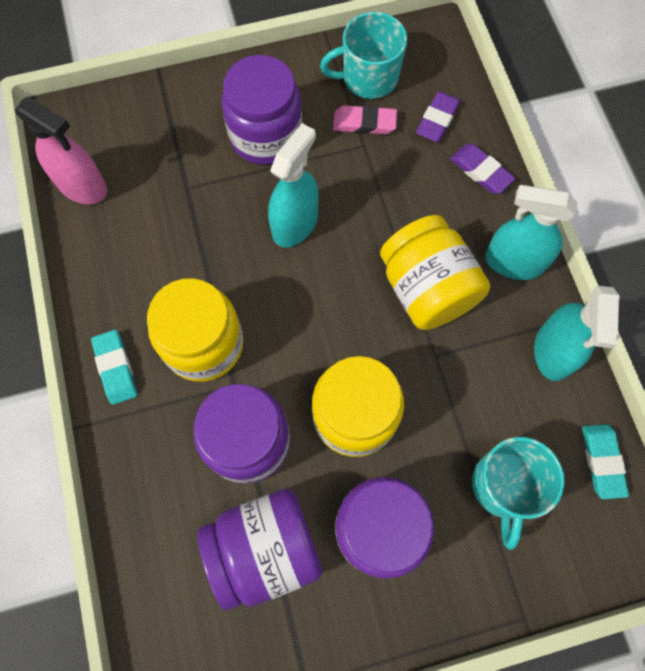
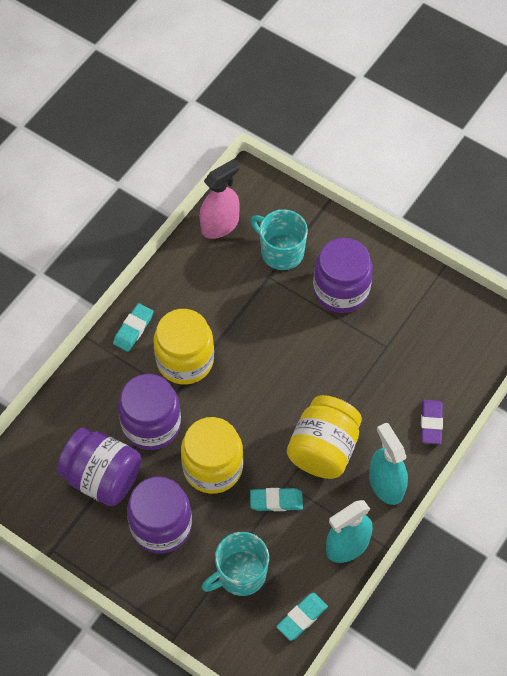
camera: 50 degrees right, 10 degrees down
(82, 186) = (220, 225): pink spray bottle -> pink spray bottle turned 120 degrees counterclockwise
(295, 224) = (299, 349): turquoise spray bottle -> none
(364, 123) = (401, 335): pink eraser -> none
(368, 78) = (435, 314): turquoise mug -> turquoise mug (281, 252)
(437, 120) = (444, 373): purple eraser -> none
(447, 381) = (276, 501): none -> turquoise eraser

